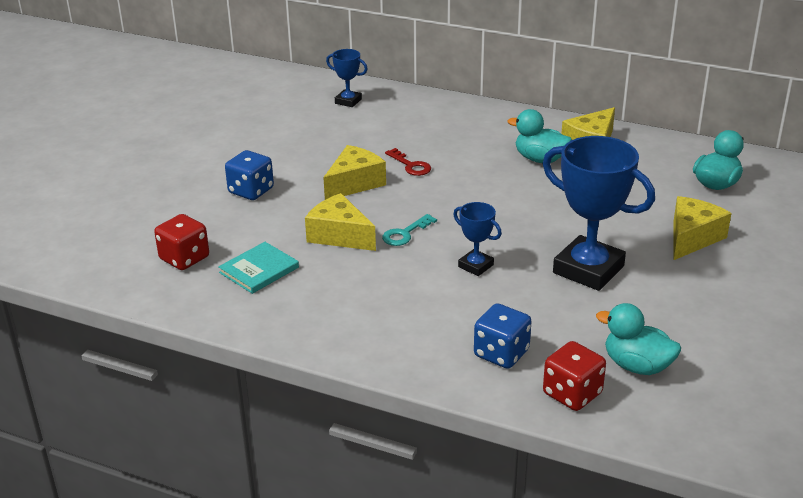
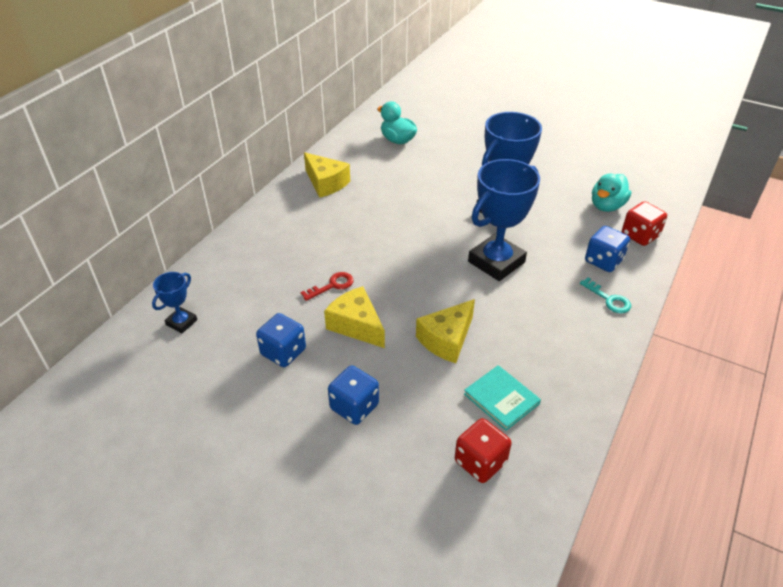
camera: 85 degrees left, 10 degrees up
(315, 151) = (283, 352): none -> blue dice
(405, 234) = (447, 297): turquoise key -> turquoise key (609, 299)
(475, 266) = (496, 262): blue trophy -> blue trophy, size x2.03
(540, 159) = (342, 211): turquoise duck -> none
(692, 238) = (464, 161): yellow cheese -> none

